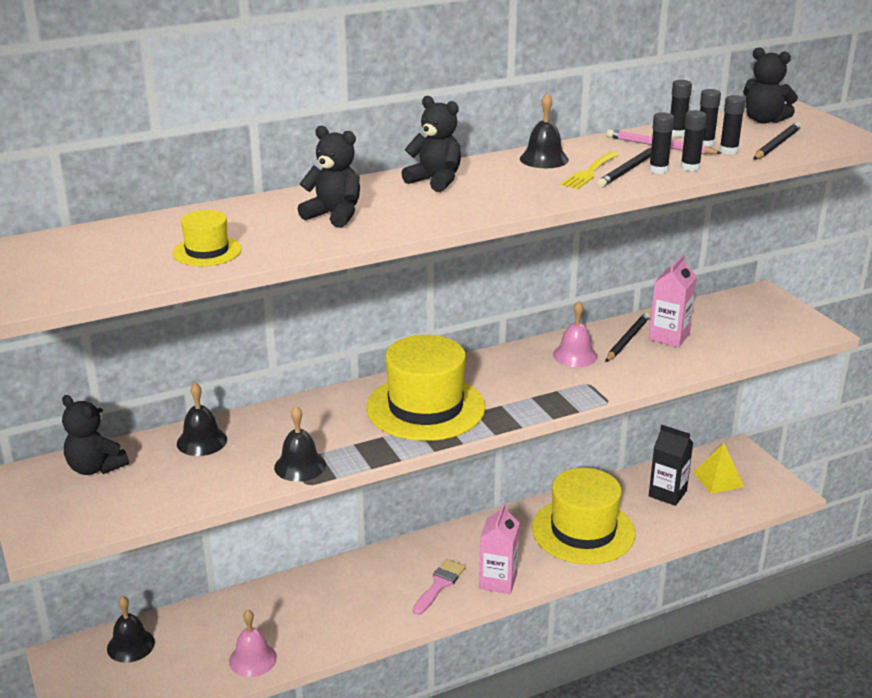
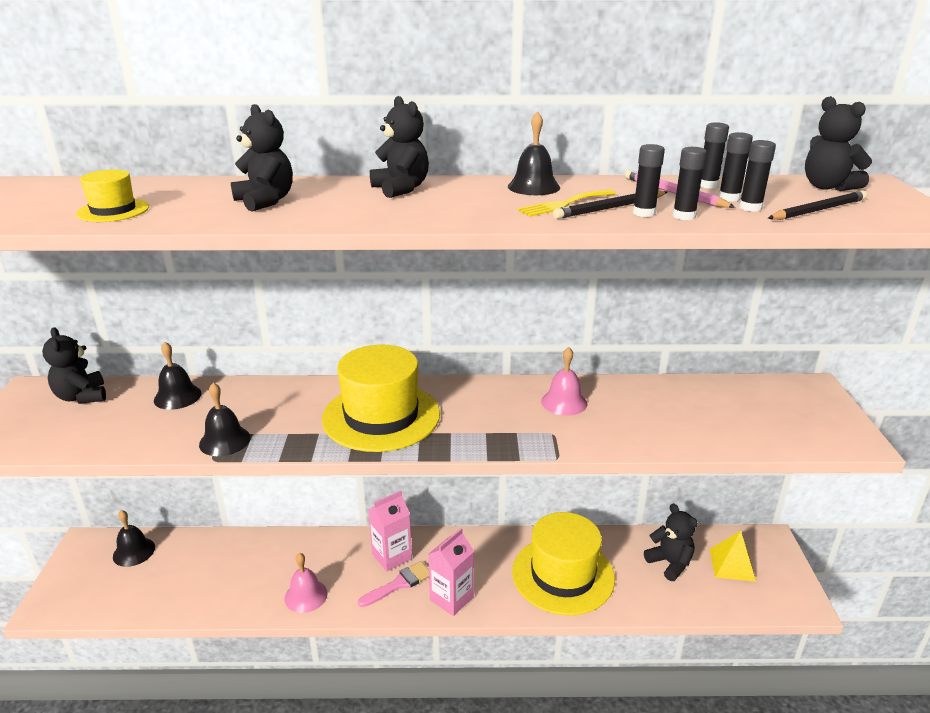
camera: 25 degrees right, 0 degrees up
(253, 659) = (204, 598): pink bell -> pink bell (306, 595)
(627, 340) = (629, 400): black pencil -> none
(667, 493) = (670, 563): black carton -> black teddy bear
(669, 337) = (676, 407): pink carton -> pink carton (392, 556)

